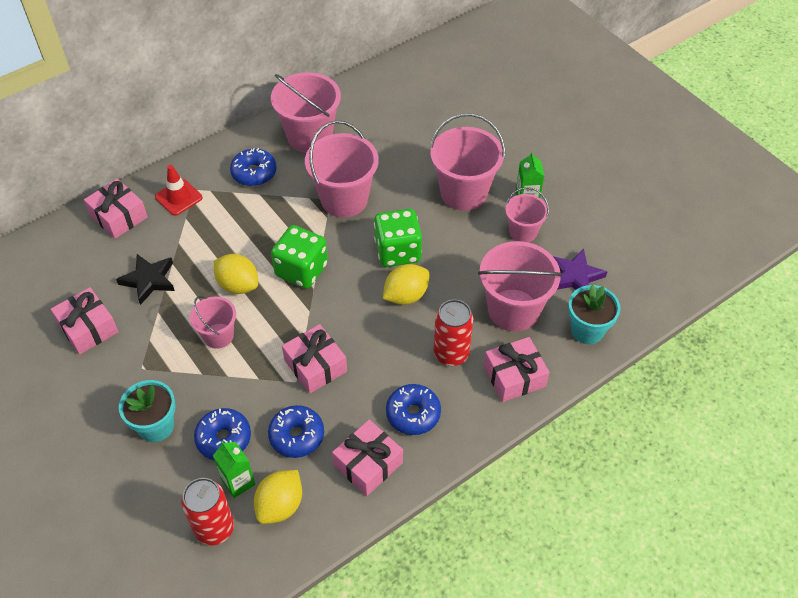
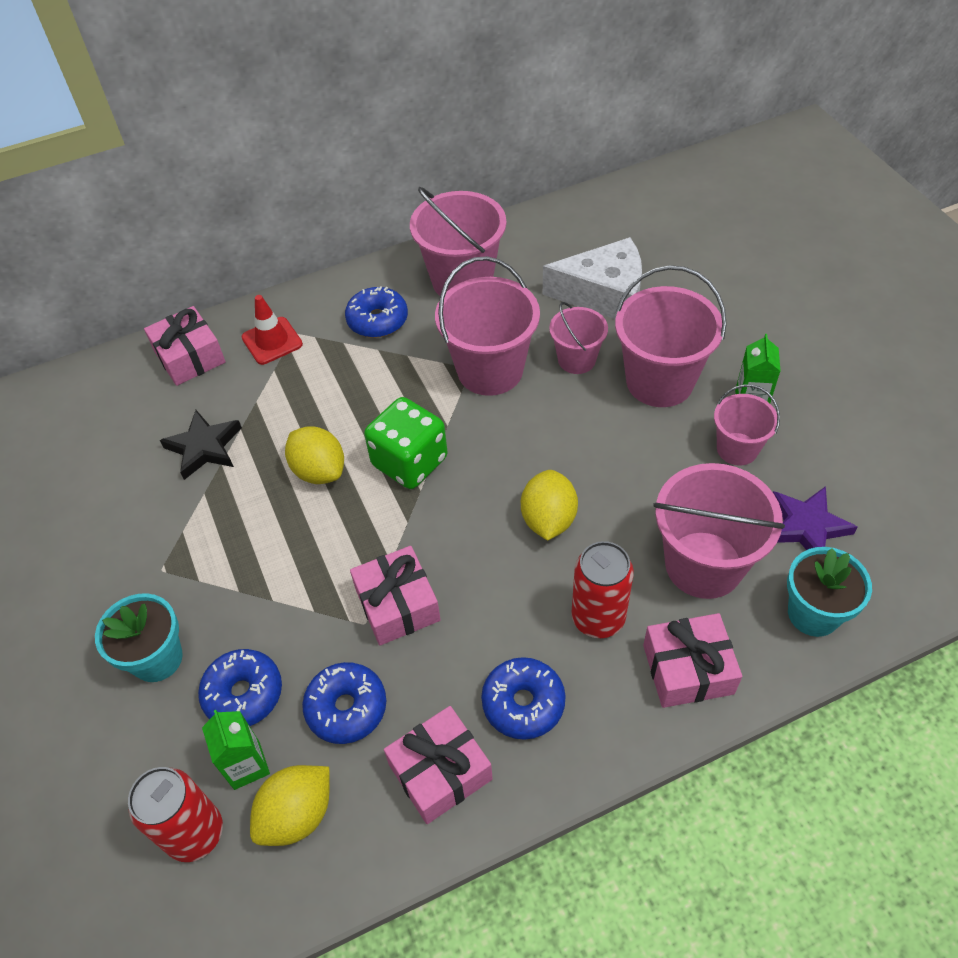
camera: 15 degrees right, 0 degrees up
(88, 328) = (108, 502): pink gift -> none
(218, 336) = (275, 539): pink bucket -> pink bucket (576, 360)
(398, 251) = (549, 453): green dice -> none
(406, 295) = (548, 519): yellow lemon -> yellow lemon turned 60 degrees counterclockwise
(414, 135) = (604, 294): none -> white cheese

